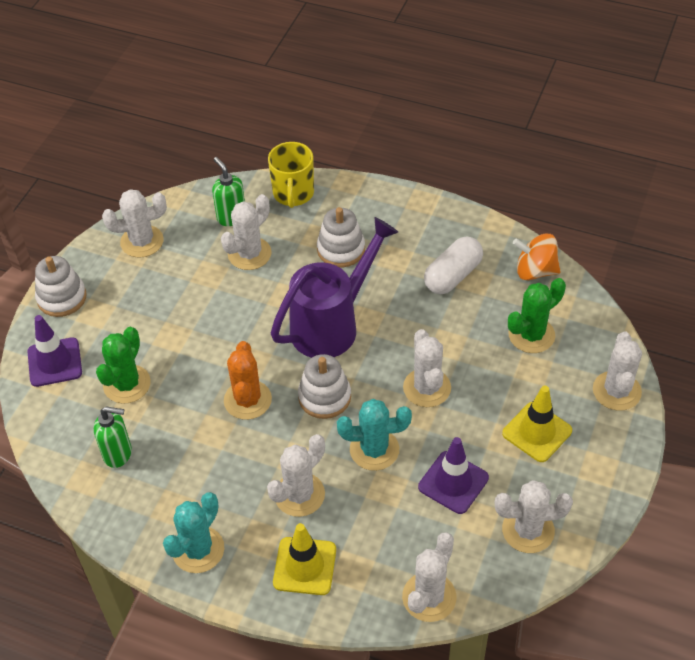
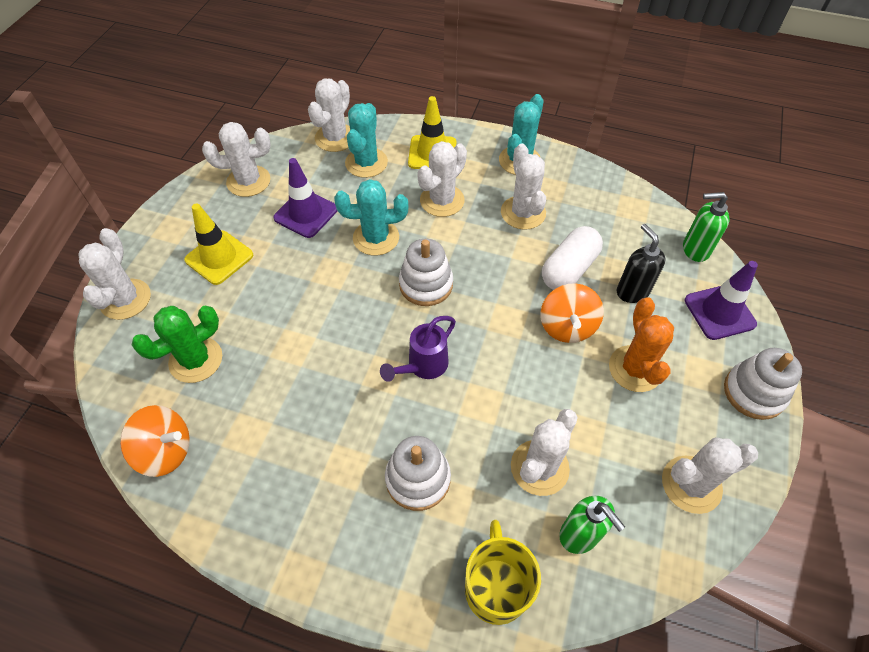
camera: 175 degrees right, 5 degrees up
(118, 454) = (614, 227): green soap dispenser -> green soap dispenser (695, 250)
(127, 384) = (632, 291): green cactus -> black soap dispenser
(199, 354) = (567, 326): none -> orange spinning top
(247, 400) = (503, 279): orange cactus -> orange cactus (635, 369)
(332, 325) = (423, 366): purple watering can -> purple watering can, size x0.52
(387, 553) = (366, 163): none -> turquoise cactus
(427, 388) = (321, 297): white cactus -> white cactus (523, 213)
(452, 275) = (273, 440): white capsule -> white capsule (569, 269)

